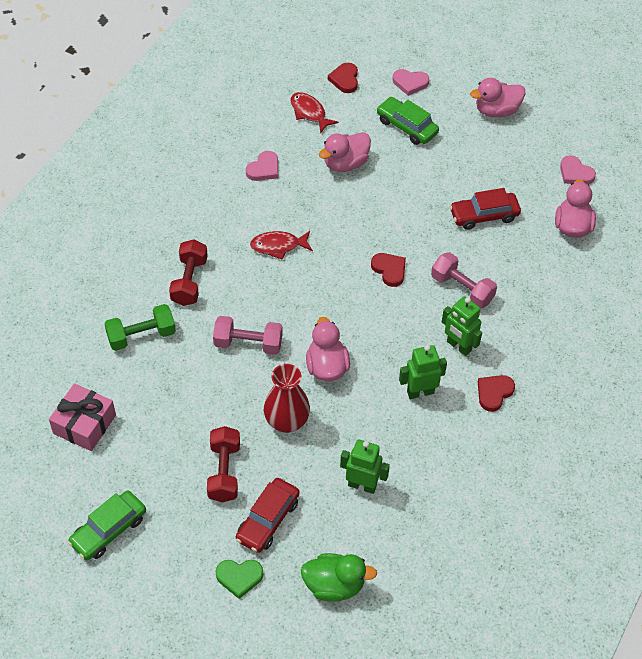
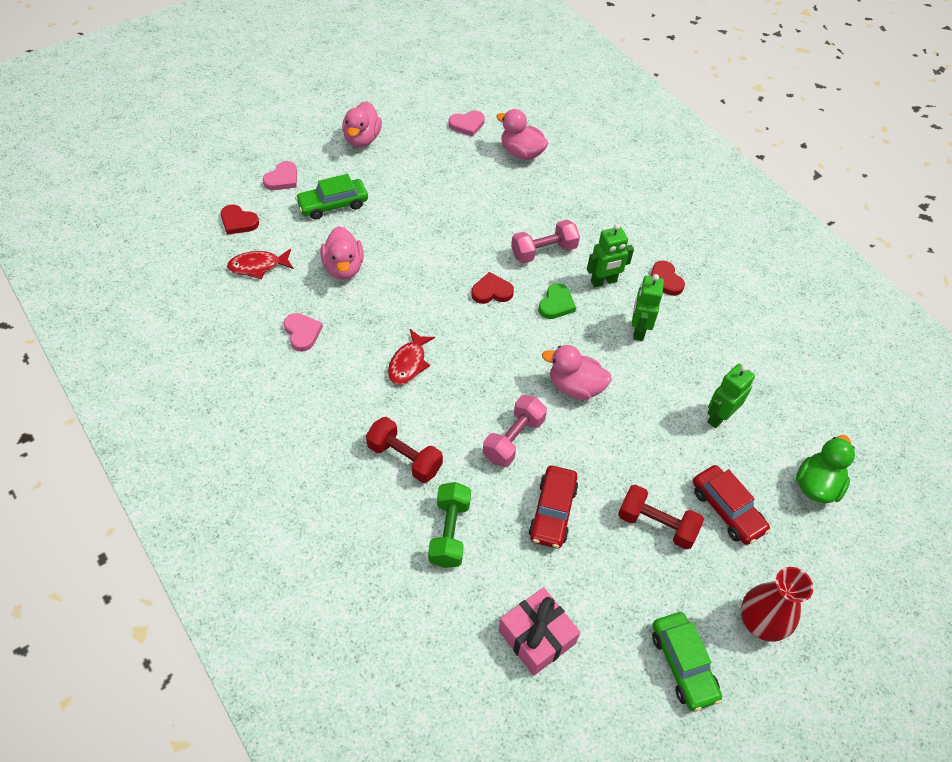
camera: 65 degrees left, 0 degrees up
(239, 577) = (782, 561): green heart -> green heart (556, 304)
(286, 421) = (622, 446): red vase -> red vase (760, 622)
(484, 215) = (473, 200): red car -> red car (552, 512)

